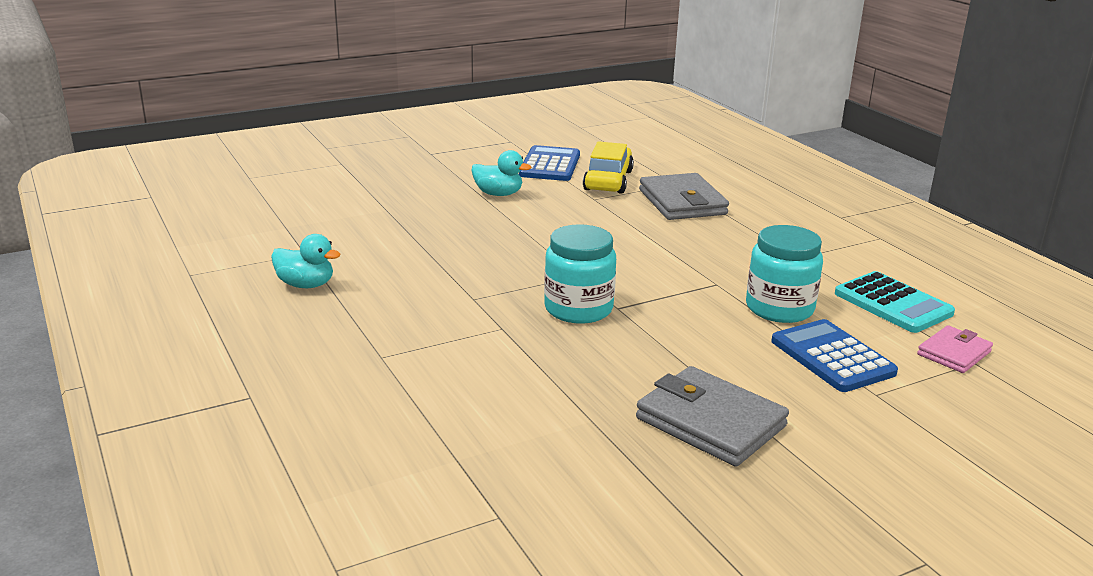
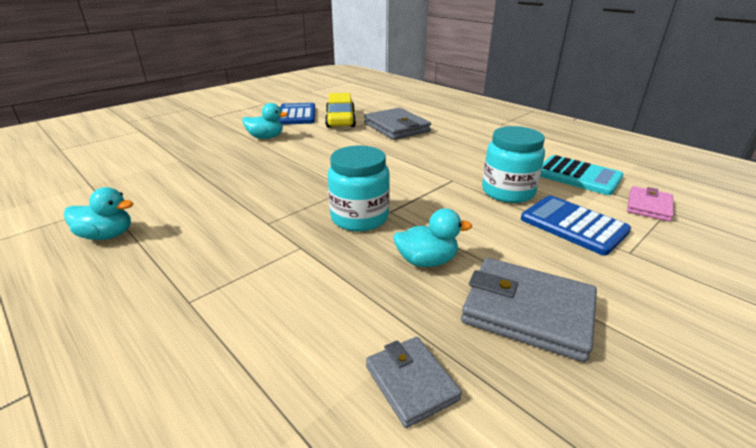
camera: 15 degrees left, 5 degrees up
(564, 449) = (411, 383): none -> grey wallet
(632, 363) = (427, 261): none -> turquoise duck

